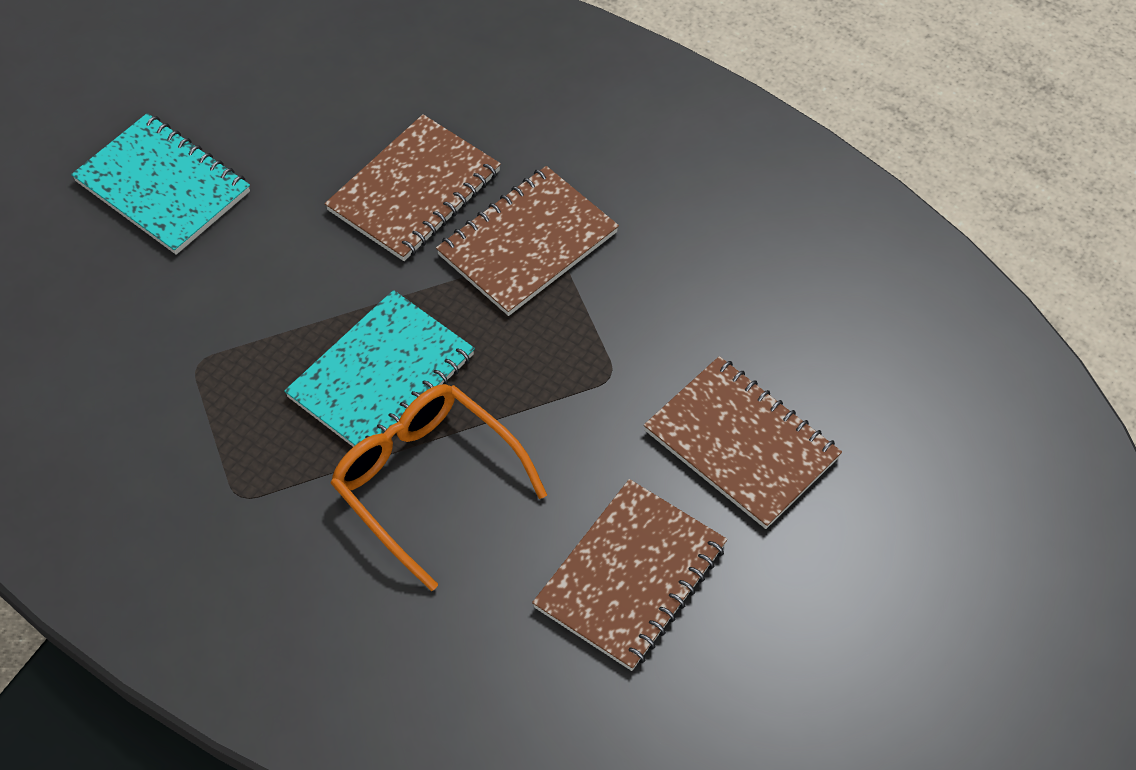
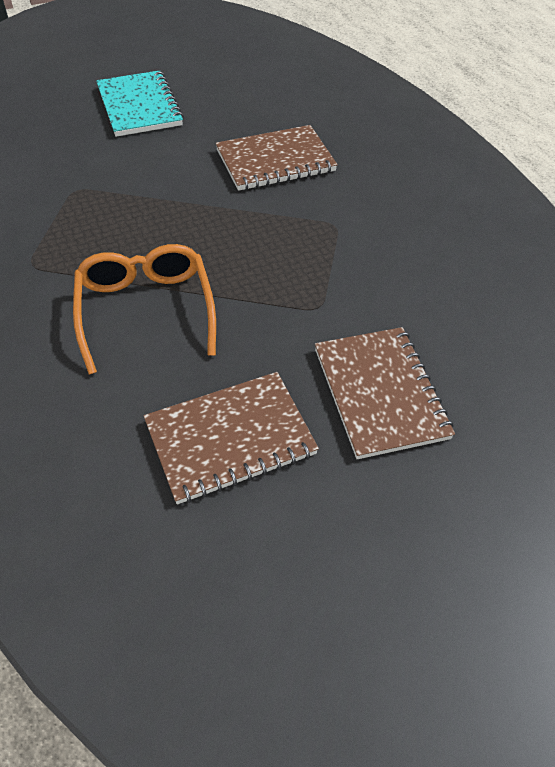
camera: 30 degrees right, 5 degrees down
(381, 376) = (172, 241): turquoise notebook -> none
(527, 244) = (322, 213): brown notebook -> none

